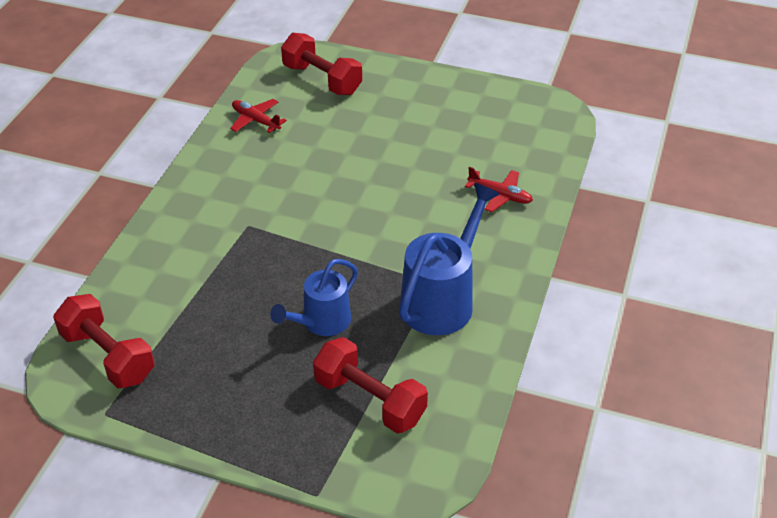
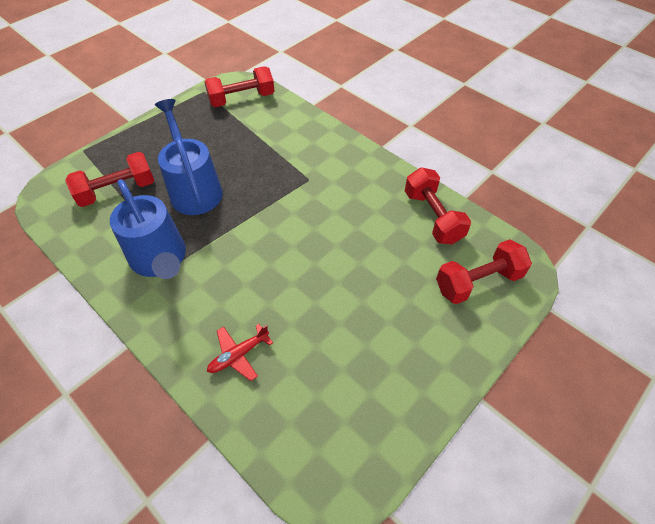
camera: 115 degrees right, 10 degrees up
(255, 120) = (432, 217): red plane -> red dumbbell
(321, 322) = (194, 188): blue watering can -> blue watering can, size x1.54

